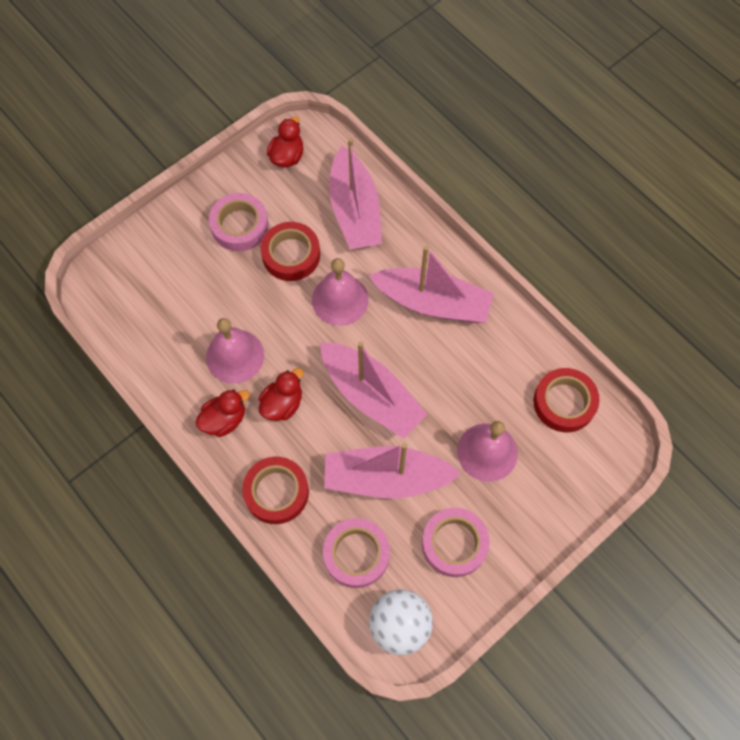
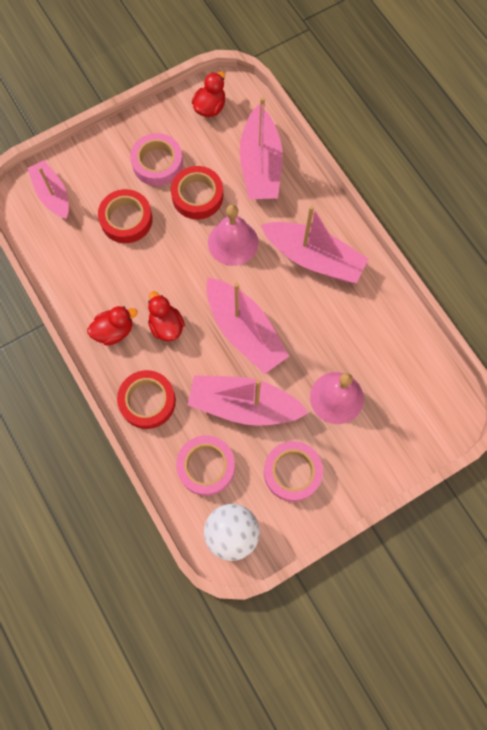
camera: 10 degrees right, 5 degrees up
(127, 279) = (52, 195): none -> pink boat
(235, 356) = (133, 277): pink bell -> none
(282, 404) = (166, 326): red duck -> red duck turned 75 degrees counterclockwise
(564, 402) = (413, 366): red tape -> red tape (126, 219)

